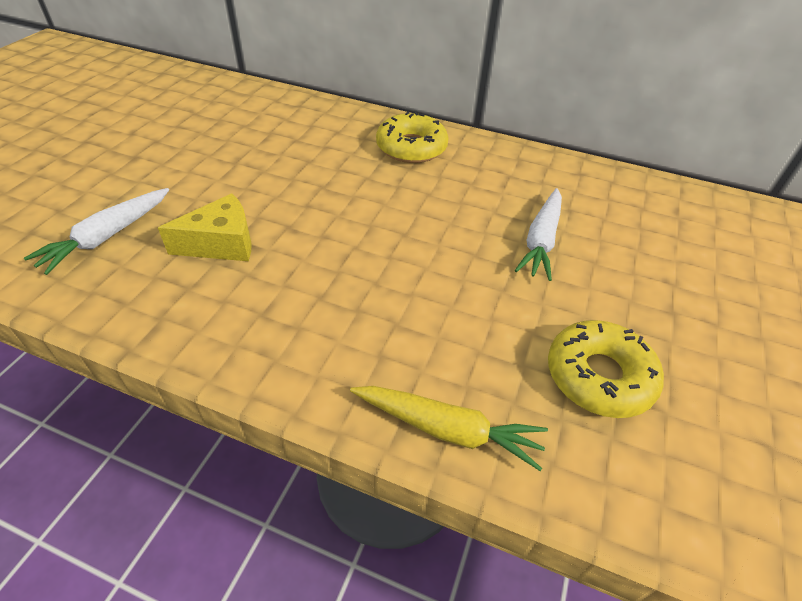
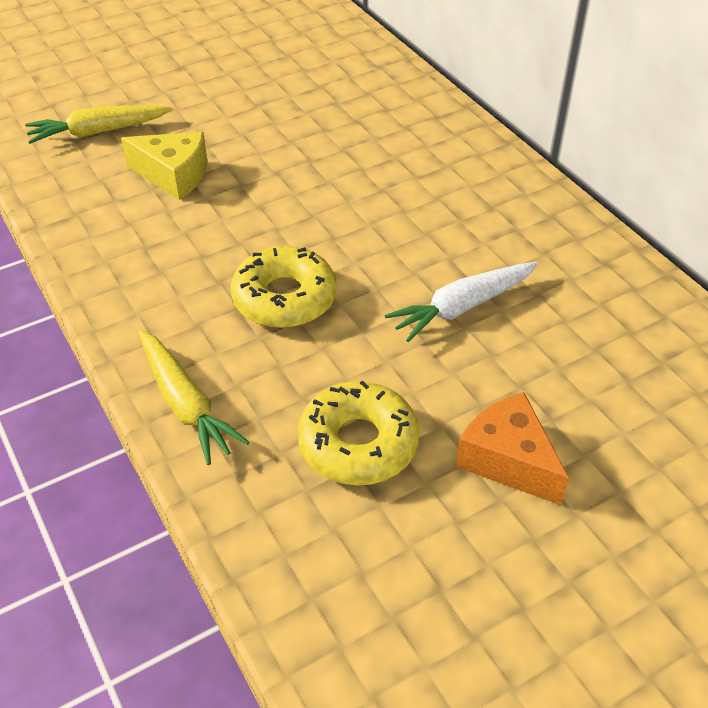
camera: 40 degrees right, 0 degrees up
(107, 237) = (98, 132): white carrot -> yellow carrot
(411, 147) = (444, 156): yellow donut -> yellow donut (284, 298)
(689, 327) = (508, 460): none -> orange cheese

